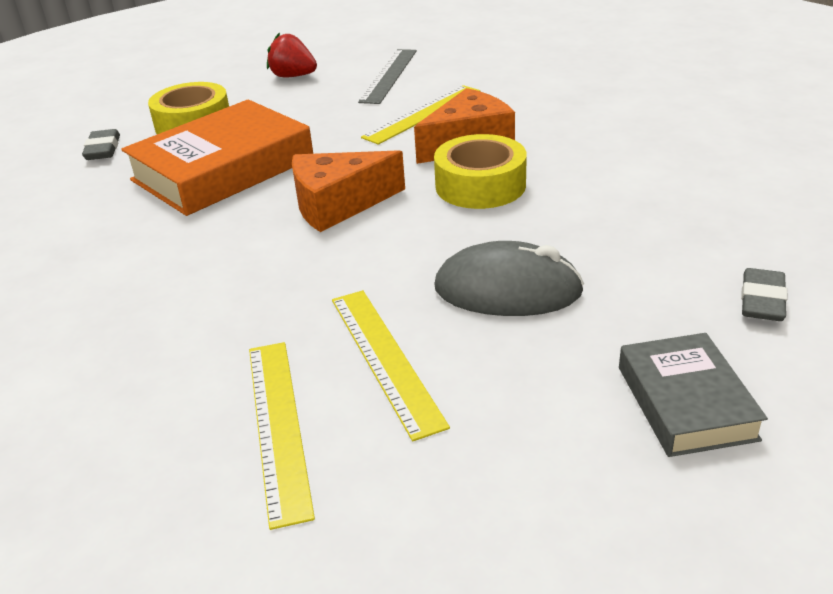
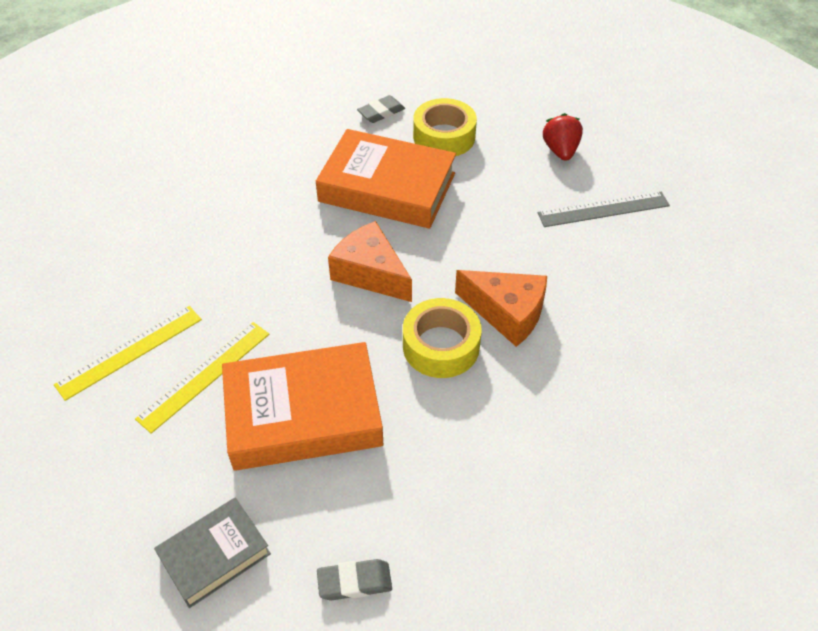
camera: 60 degrees right, 15 degrees up
(423, 114) = (543, 262): yellow ruler -> none
(507, 290) = (303, 414): grey mouse -> orange book

